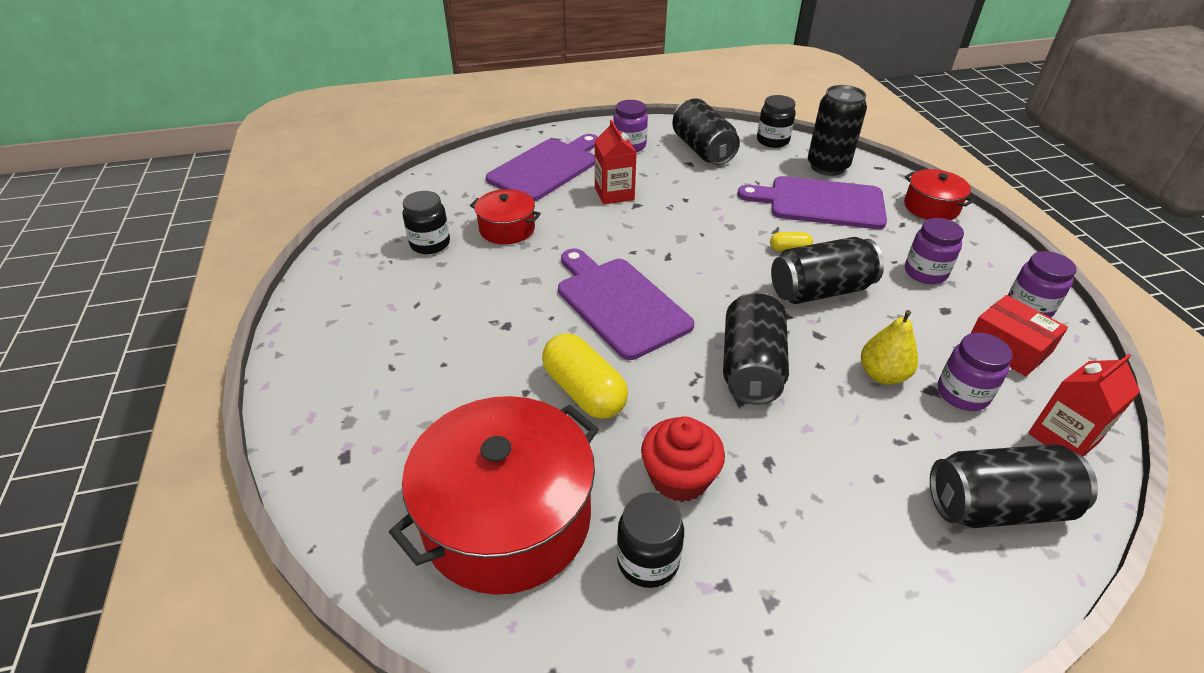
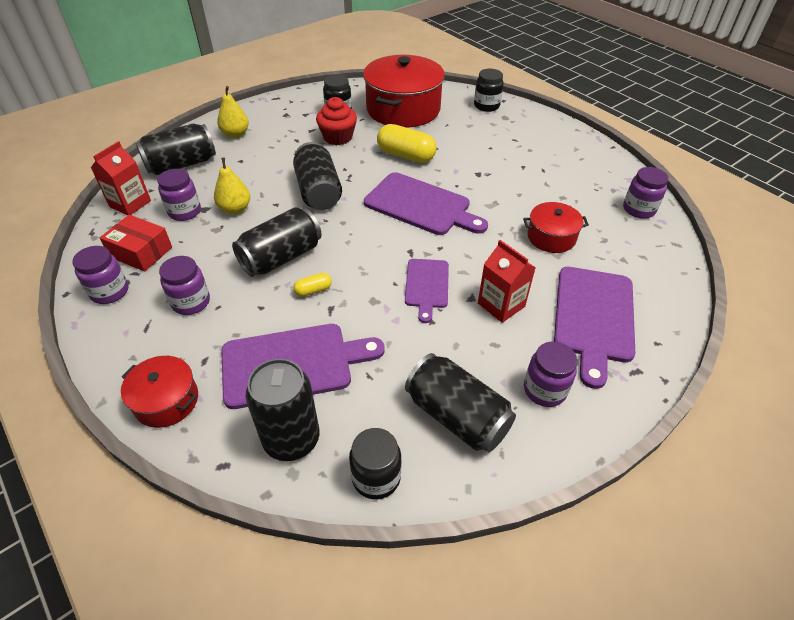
camera: 155 degrees right, 5 degrees up
(381, 228) = (638, 209): none -> purple jar
(430, 244) = (588, 208): black jar -> black jar (486, 106)
(671, 223) = (426, 286): none -> purple cutting board
(893, 567) = (235, 134): none -> yellow pear

